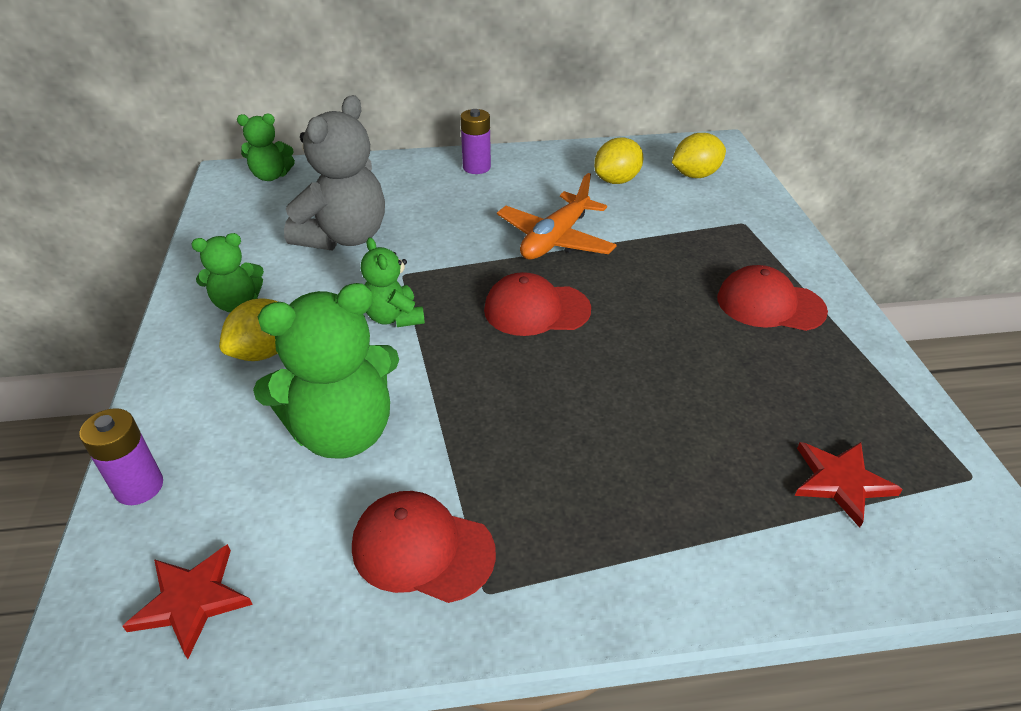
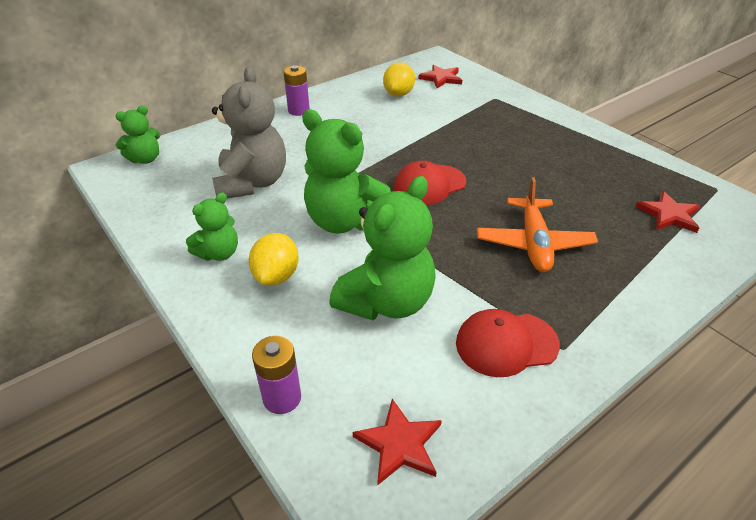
camera: 30 degrees left, 0 degrees up
(394, 317) = (344, 221): green teddy bear -> green teddy bear, size x1.82
(555, 239) = (397, 140): orange plane -> orange plane (533, 243)
(695, 175) = (441, 78): yellow lemon -> red star
(770, 304) = (551, 138): red cap -> none

